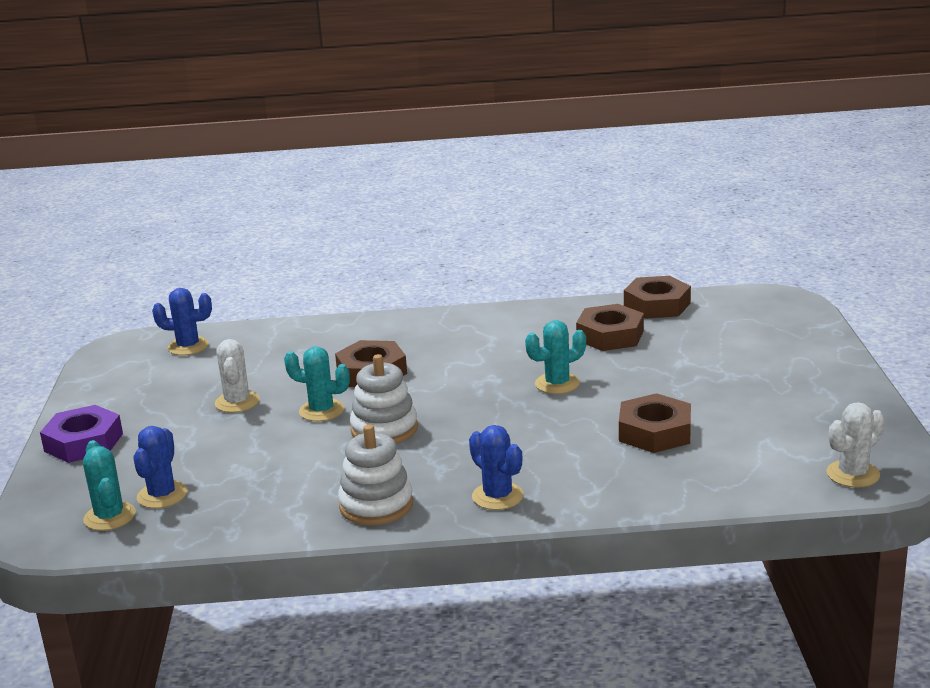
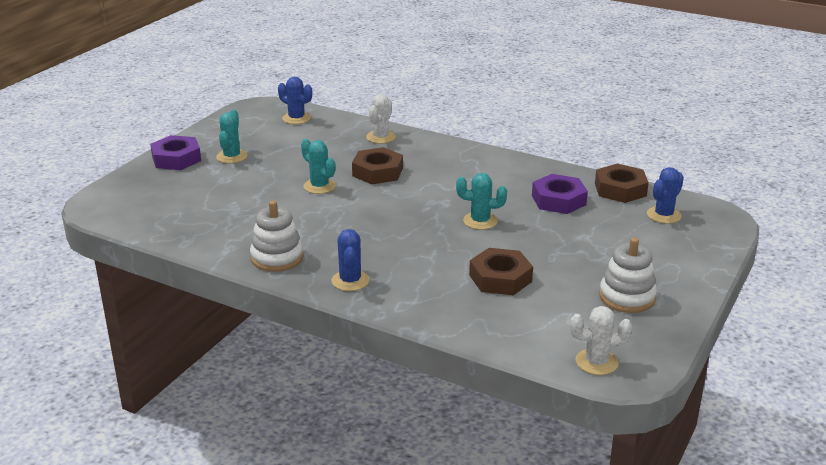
camera: 30 degrees right, 5 degrees up
(109, 517) = (138, 208): turquoise cactus -> turquoise cactus (232, 157)
(162, 495) = (177, 206): blue cactus -> blue cactus (664, 215)
(237, 402) = (281, 163): white cactus -> white cactus (381, 137)
(384, 429) = (339, 212): white stacking toy -> white stacking toy (627, 297)
(610, 335) = (558, 200): brown nut -> purple nut

